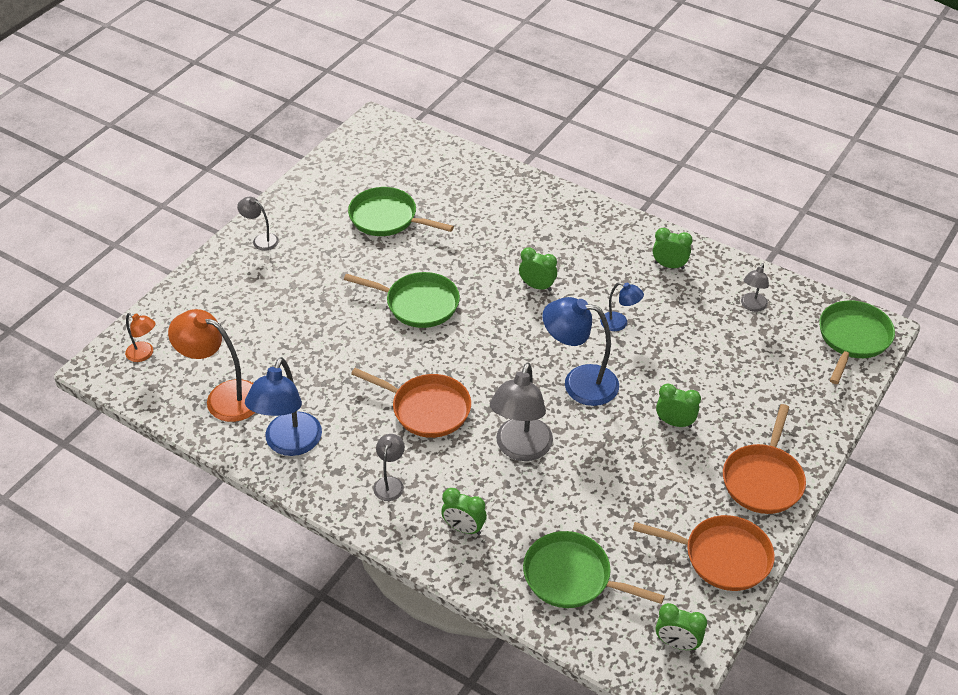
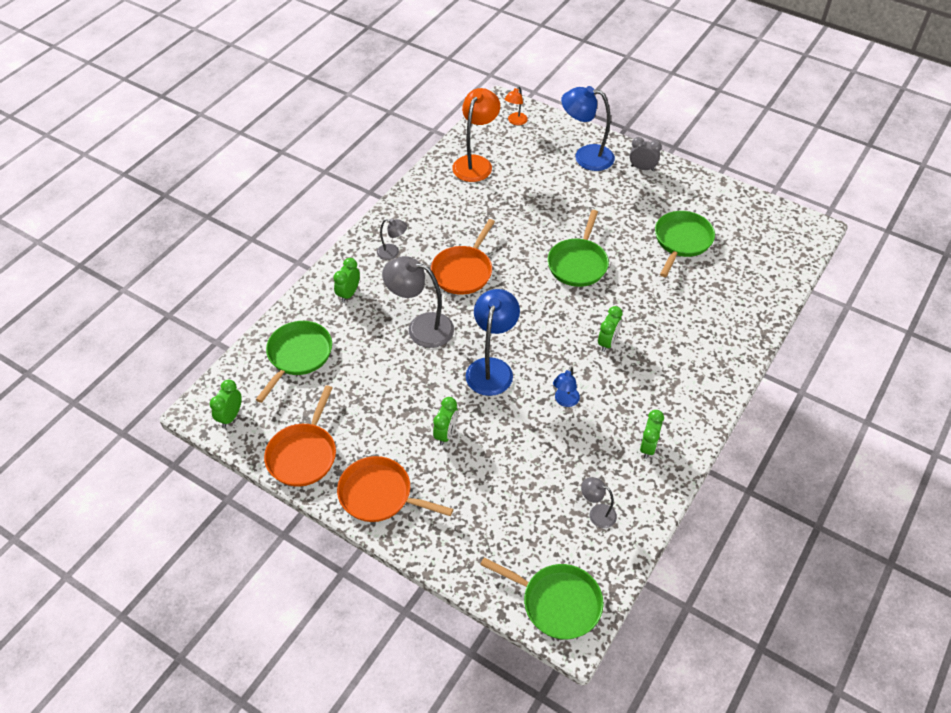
camera: 90 degrees right, 5 degrees up
(261, 240) = (642, 168): grey lamp -> grey clock
(289, 444) = (431, 199): blue lamp -> blue lamp (585, 156)

